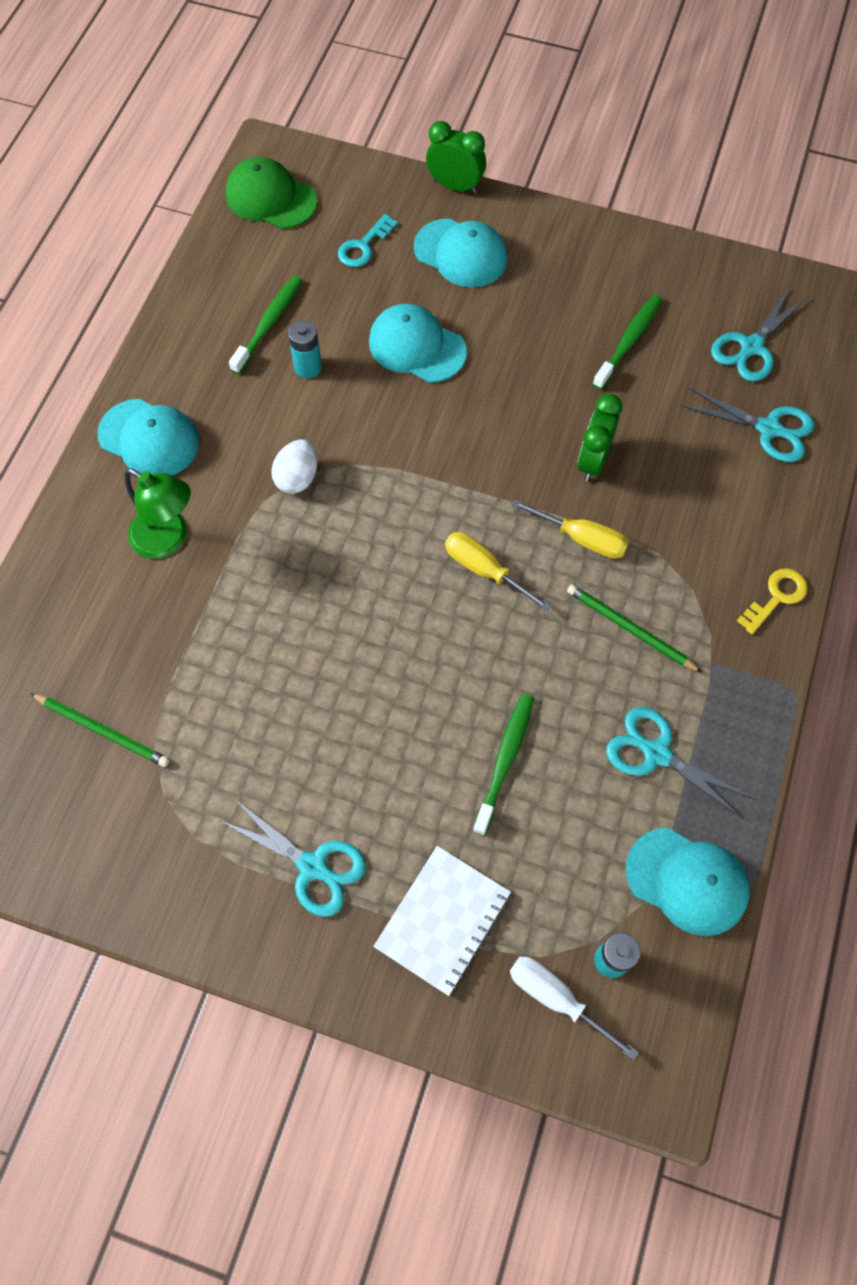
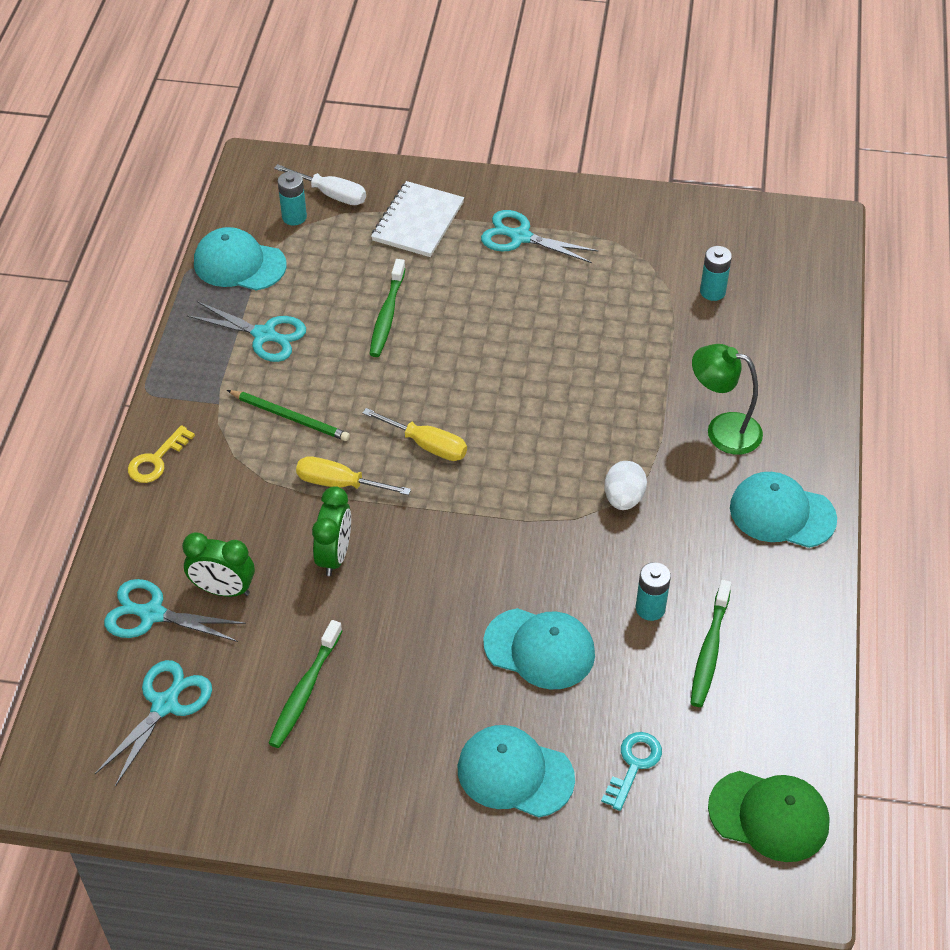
camera: 170 degrees right, 15 degrees down
(103, 731) = (712, 292): green pencil -> turquoise battery
(455, 186) = (542, 872): green clock -> green clock (223, 590)

